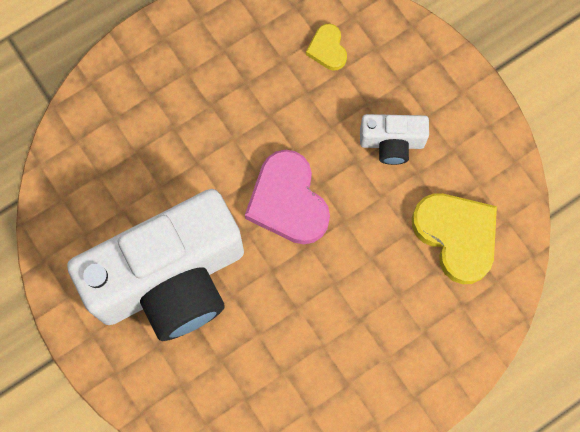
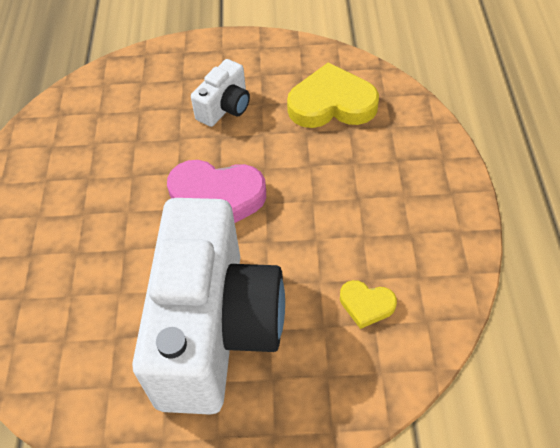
camera: 55 degrees left, 20 degrees down
(327, 49) = (114, 111): yellow heart -> yellow heart (366, 305)

